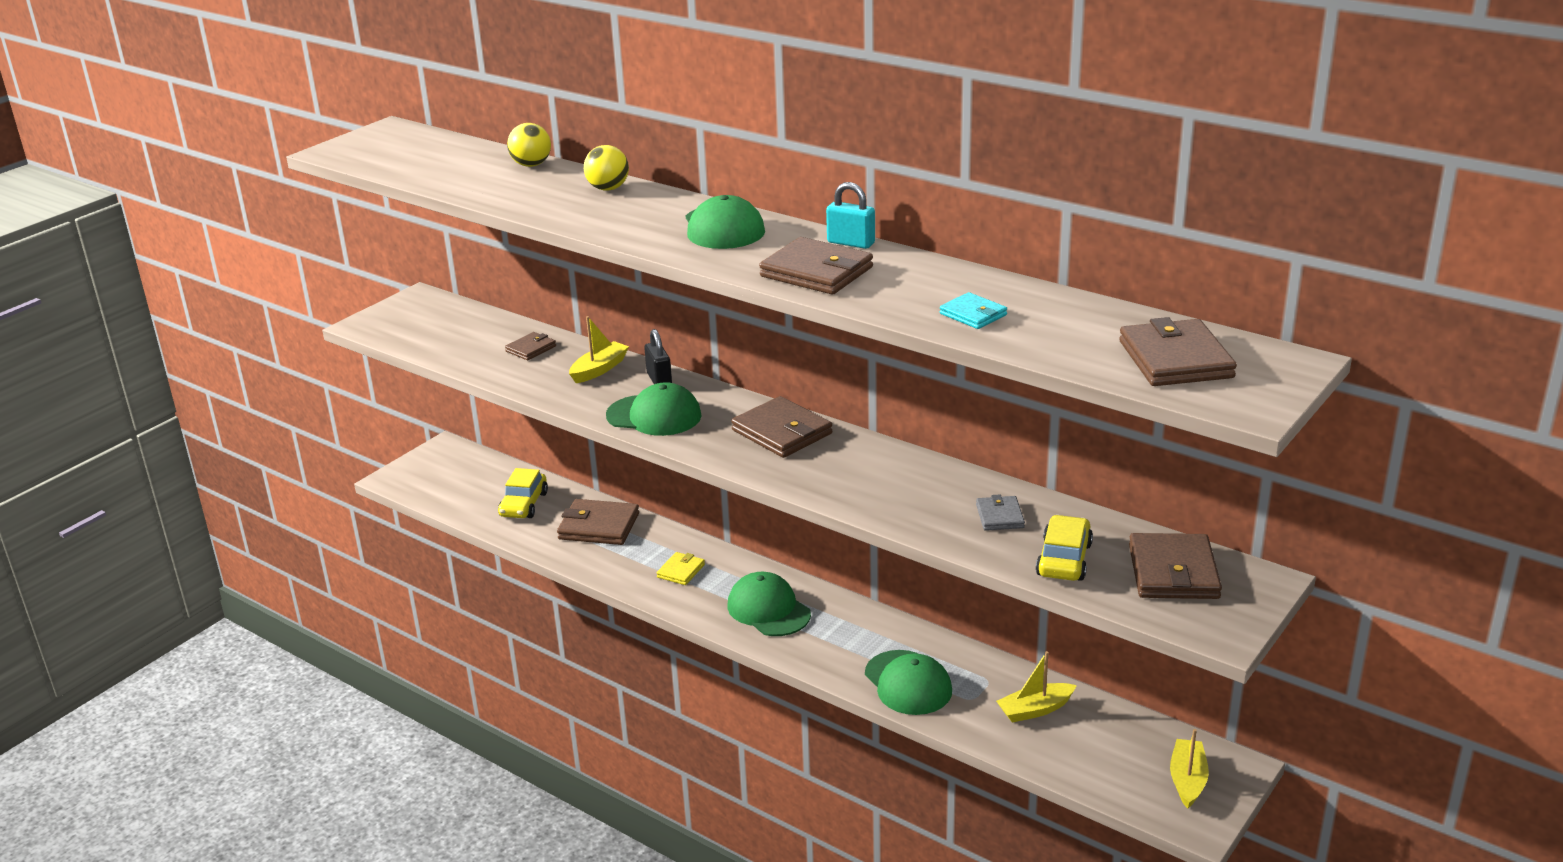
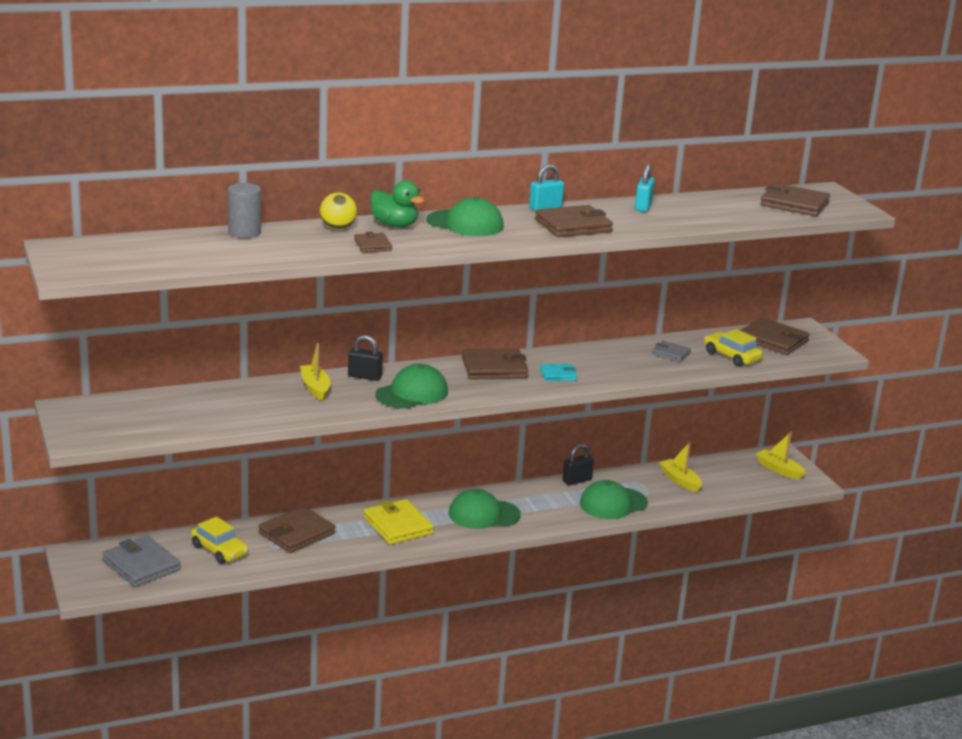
camera: 60 degrees left, 5 degrees down
(459, 482) = (141, 565): none -> grey wallet
(531, 165) = (244, 232): yellow ball -> grey cylinder
(531, 349) = (240, 398): brown wallet -> brown wallet (373, 245)
(659, 204) = (394, 225): none -> green duck
(681, 571) = (398, 525): yellow wallet -> yellow wallet, size x1.81
(908, 683) = (613, 503): green cap -> green cap turned 150 degrees clockwise
(926, 637) = (577, 480): none -> black padlock
(962, 284) = (643, 207): none -> turquoise padlock
(973, 314) = (685, 217): turquoise wallet -> turquoise wallet (558, 375)
(1035, 710) = (680, 480): yellow boat -> yellow boat turned 135 degrees clockwise

